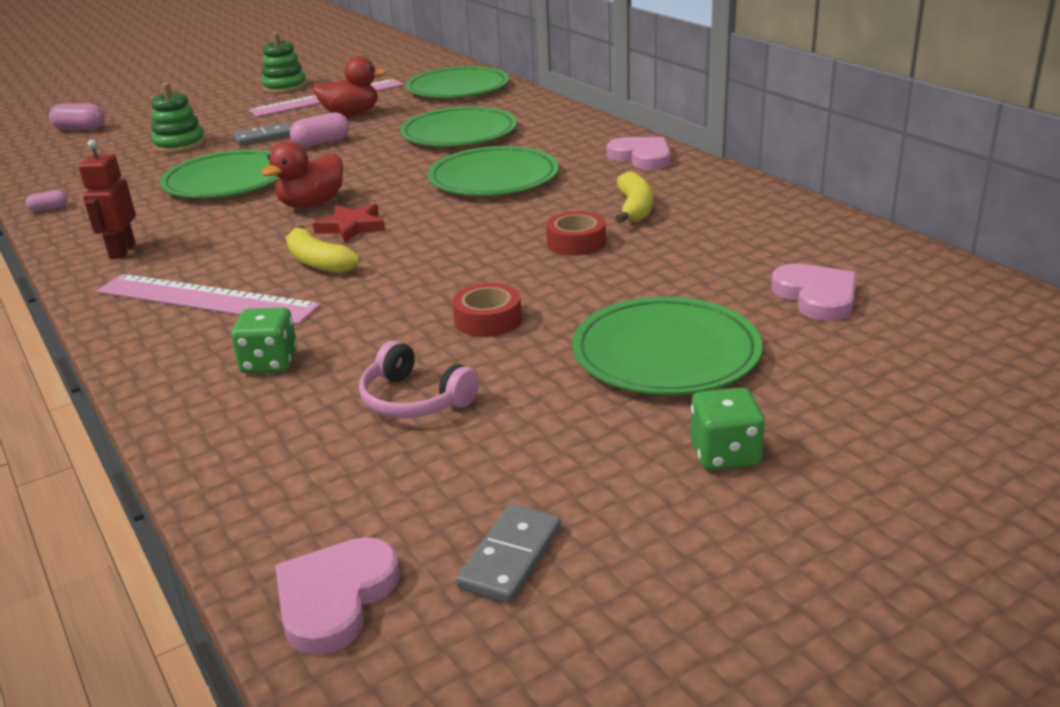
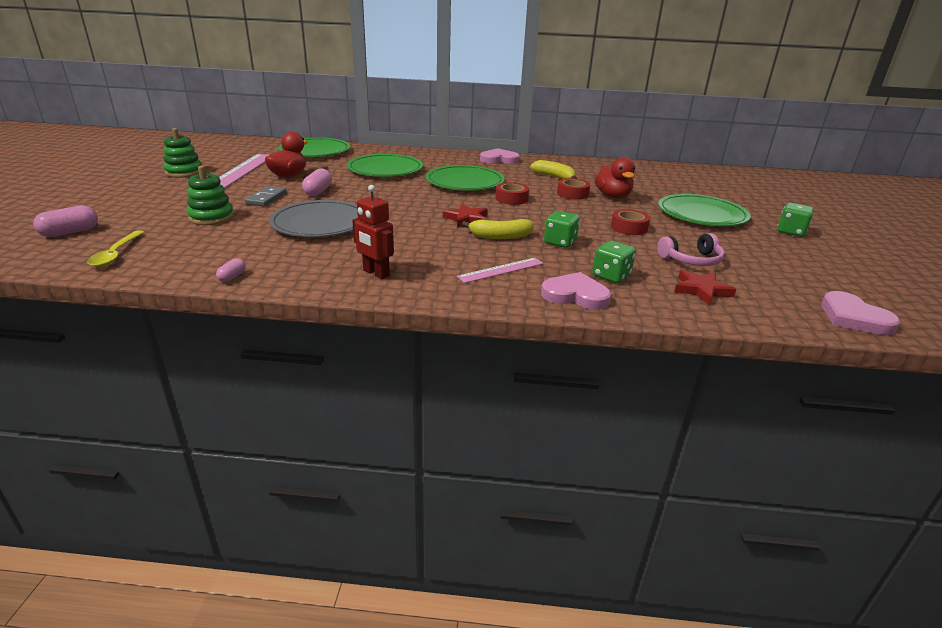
camera: 55 degrees left, 0 degrees up
(52, 159) = (116, 254): none -> yellow spoon
(206, 299) = (501, 270): pink ruler -> pink ruler, size x0.57
(227, 181) = (320, 223): green plate -> grey plate
(296, 436) = (701, 290): none -> red star
(312, 204) = (412, 217): red duck -> red duck (612, 196)
(350, 298) = (560, 242): none -> green dice
(477, 220) = (511, 199): none -> red tape
(511, 557) = (841, 281): grey domino -> none
(816, 296) = (683, 185): pink heart -> pink heart (575, 295)

